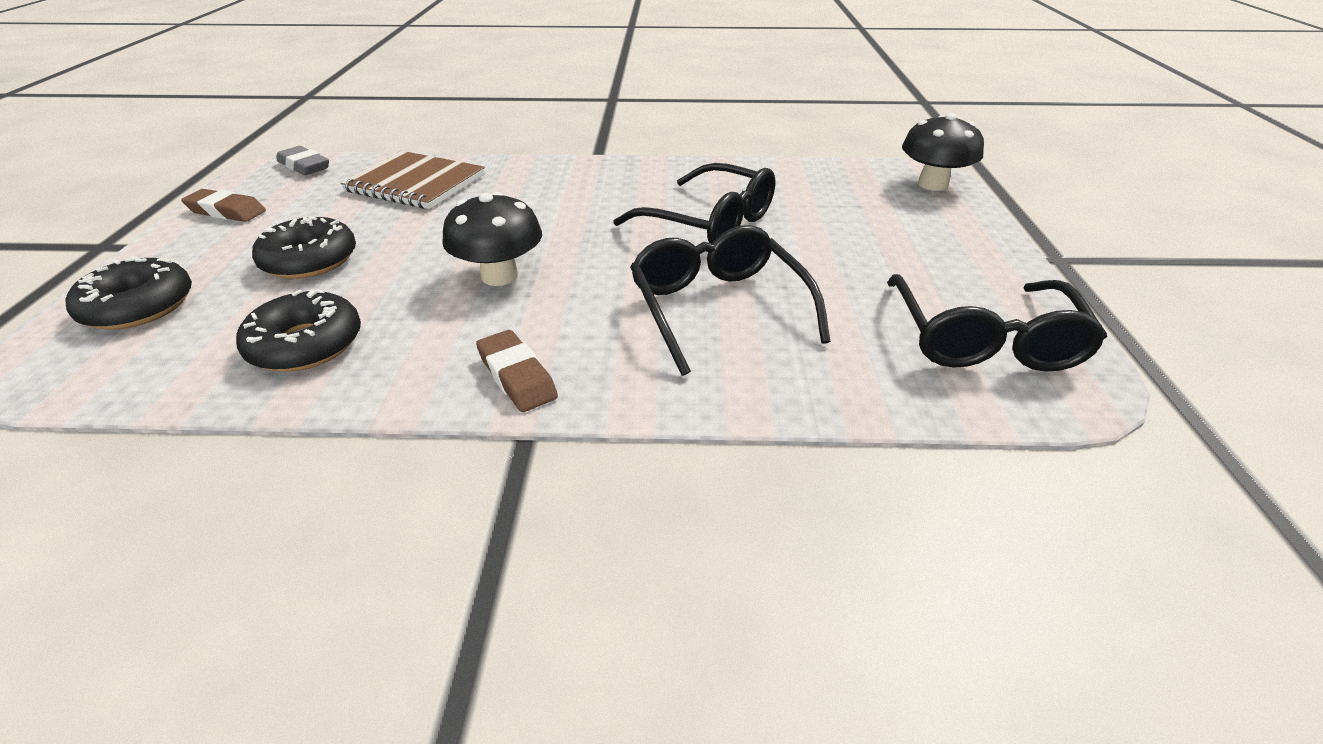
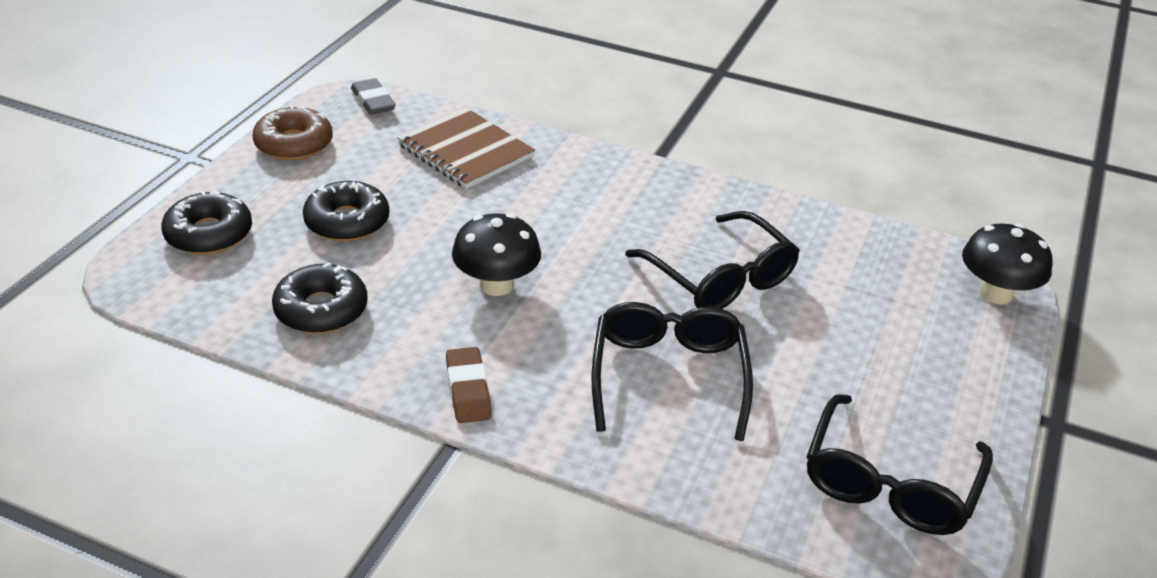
camera: 20 degrees right, 0 degrees up
(226, 211) = (294, 144): brown eraser -> brown donut

